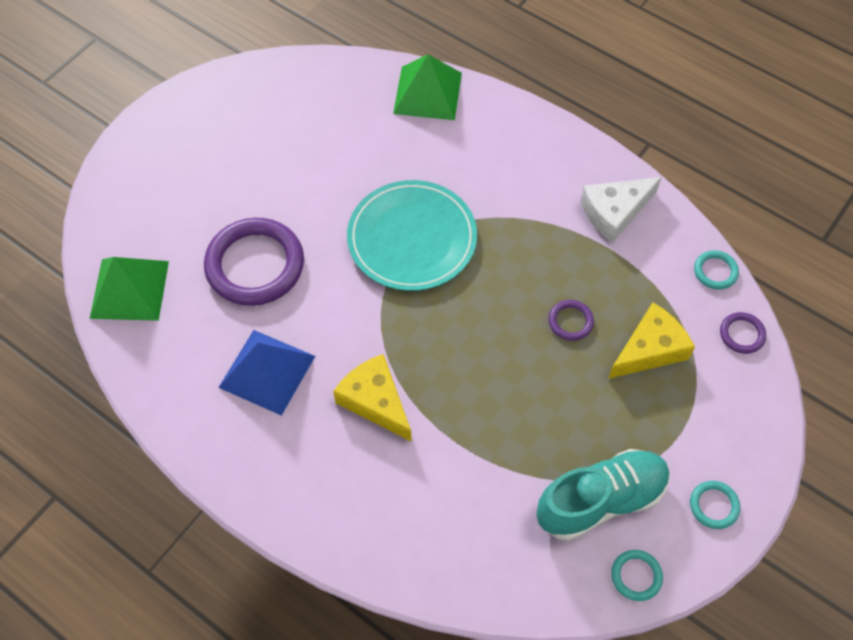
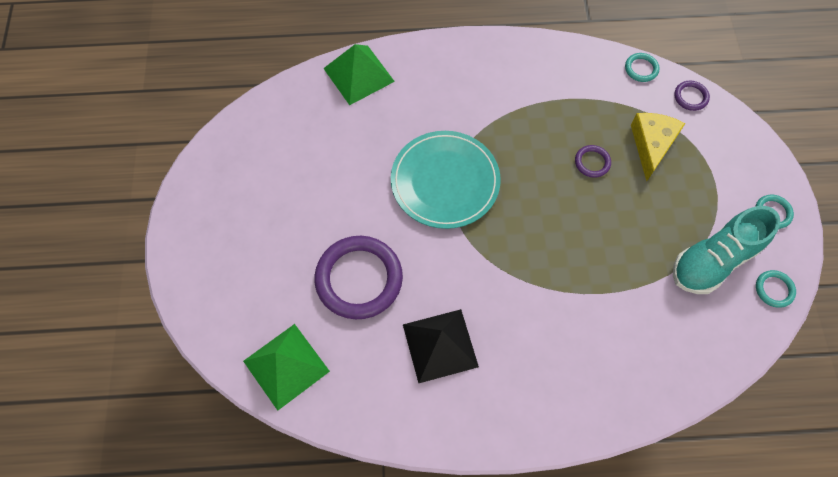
camera: 40 degrees left, 5 degrees up
(267, 371) = (440, 345): blue pyramid -> black pyramid
(375, 401) = (528, 308): yellow cheese -> none
(600, 500) = (713, 260): turquoise shoe -> turquoise shoe turned 150 degrees counterclockwise
(614, 212) = (550, 73): white cheese -> none

